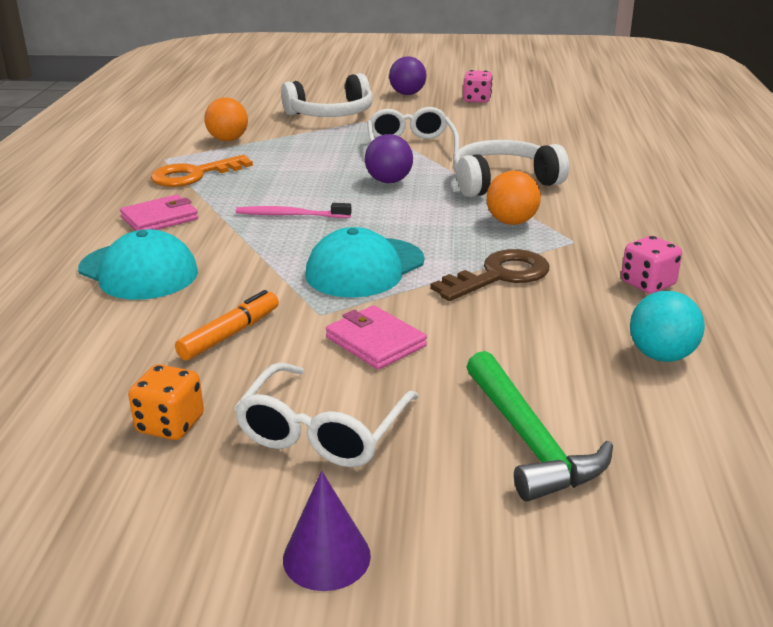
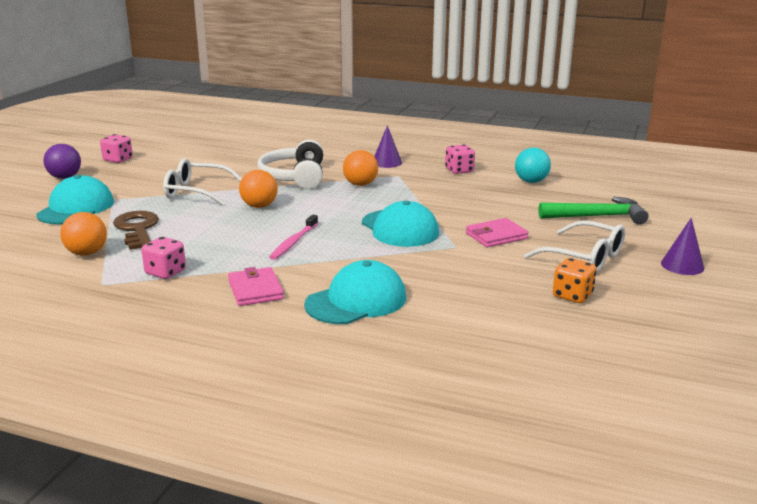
camera: 75 degrees left, 5 degrees down
(194, 175) = (165, 272): orange key -> pink dice
(230, 334) = (471, 274): orange marker -> none
(331, 114) = (76, 208): white headphones -> turquoise cap
(389, 181) = (259, 206): purple ball -> orange ball
(499, 275) = (431, 198): brown key -> brown key (137, 229)
(624, 226) = (387, 162): none -> purple cone

